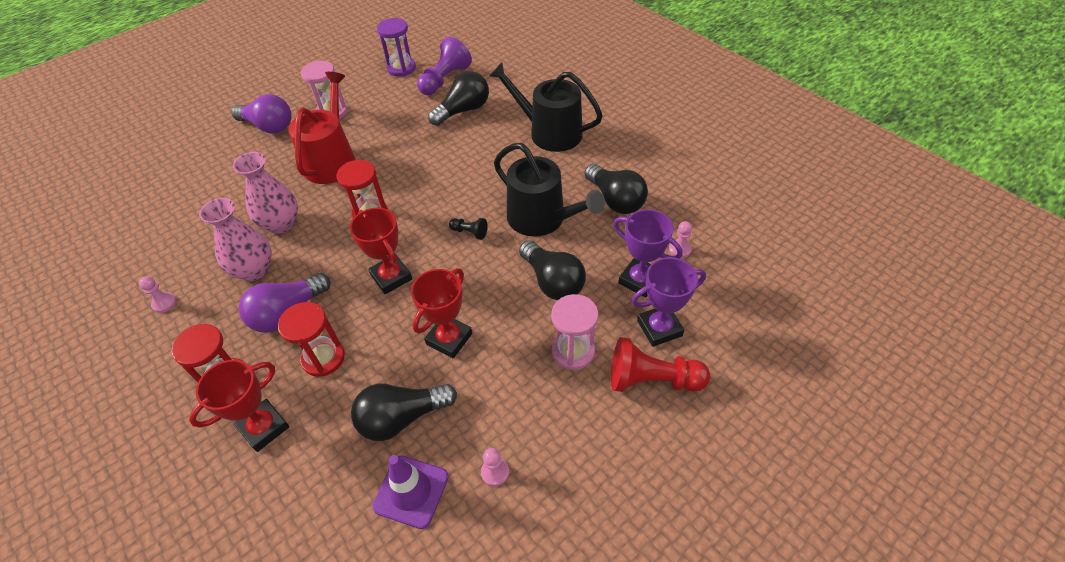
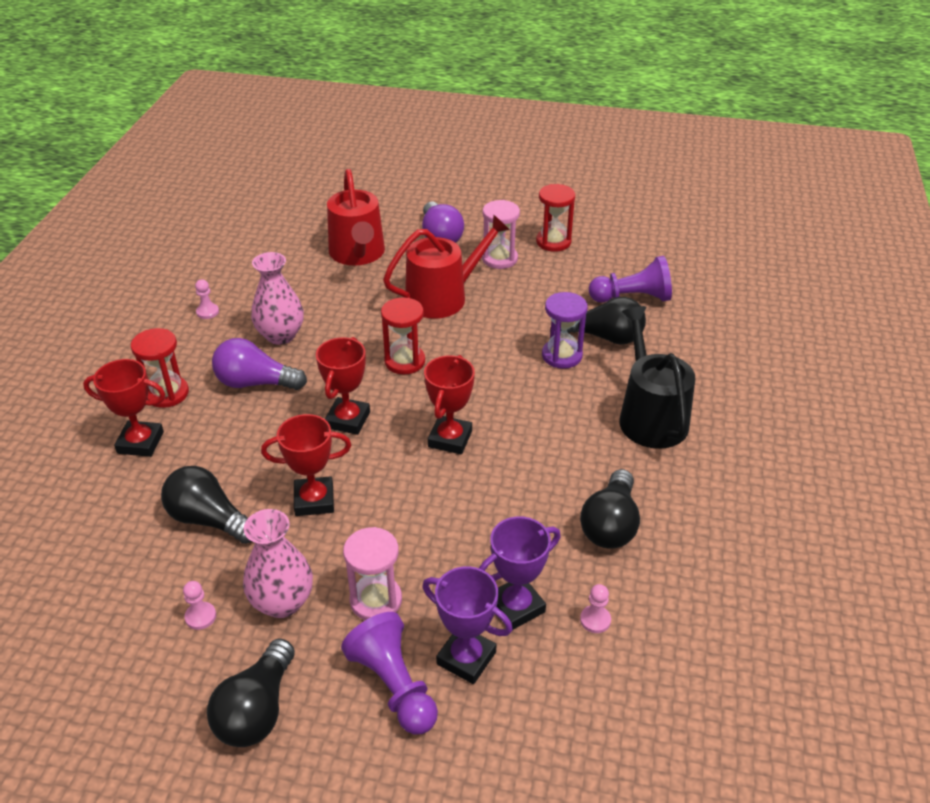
camera: 50 degrees right, 10 degrees down
(224, 178) = (358, 254): none -> red watering can
(281, 224) = (341, 317): pink vase -> pink vase (282, 602)
(323, 358) = (229, 433): red hourglass -> red hourglass (553, 242)
(401, 68) = (610, 261): purple hourglass -> purple hourglass (562, 355)
(411, 491) = (144, 570): purple traffic cone -> none
(469, 232) = (450, 439): black pawn -> red trophy
(542, 219) = (521, 481): black watering can -> none
(552, 281) = (447, 536): black light bulb -> black light bulb (257, 710)
(639, 280) = (516, 606): purple trophy -> purple trophy turned 60 degrees clockwise
(652, 380) = (394, 686): red pawn -> purple pawn

